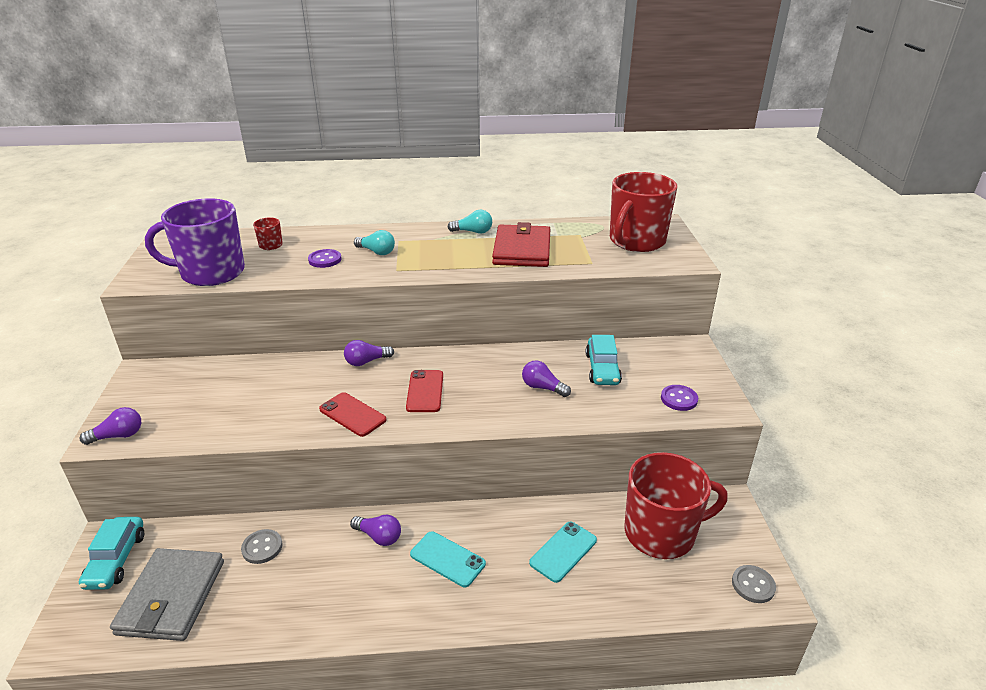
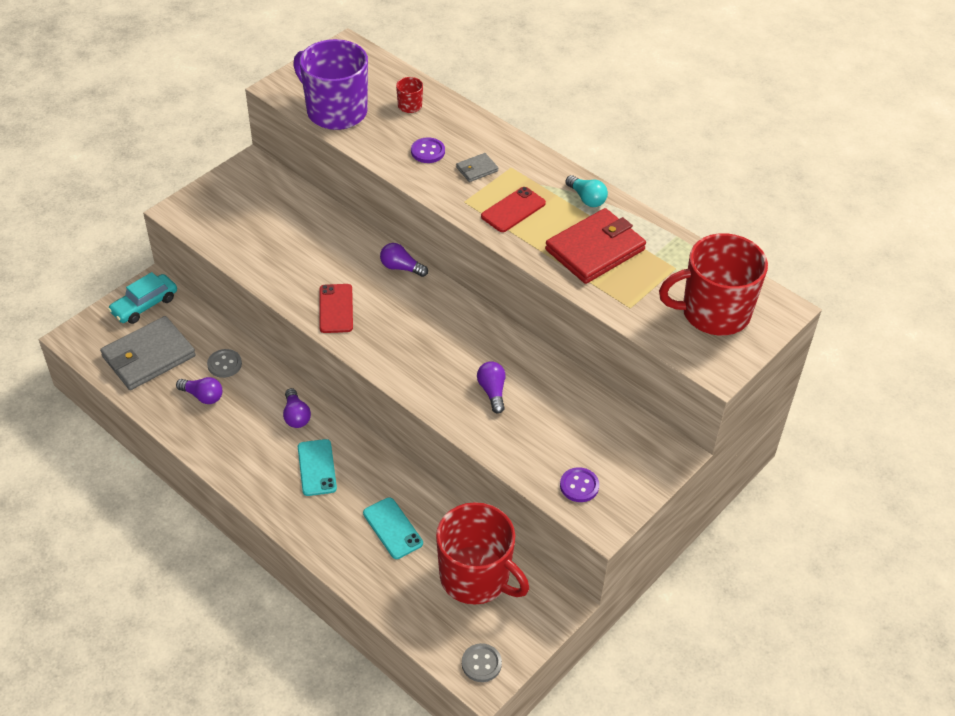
camera: 45 degrees right, 15 degrees up
(118, 436) = (188, 216): purple light bulb -> purple light bulb (203, 396)
(376, 252) = (477, 169): turquoise light bulb -> grey wallet
(425, 391) = (406, 327): red phone -> red phone (513, 210)
(563, 551) = (392, 528): turquoise phone -> turquoise phone turned 60 degrees clockwise
(602, 369) = (563, 412): turquoise car -> none

